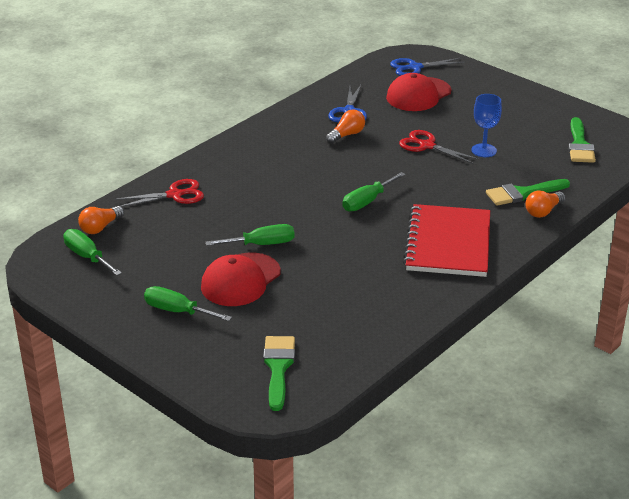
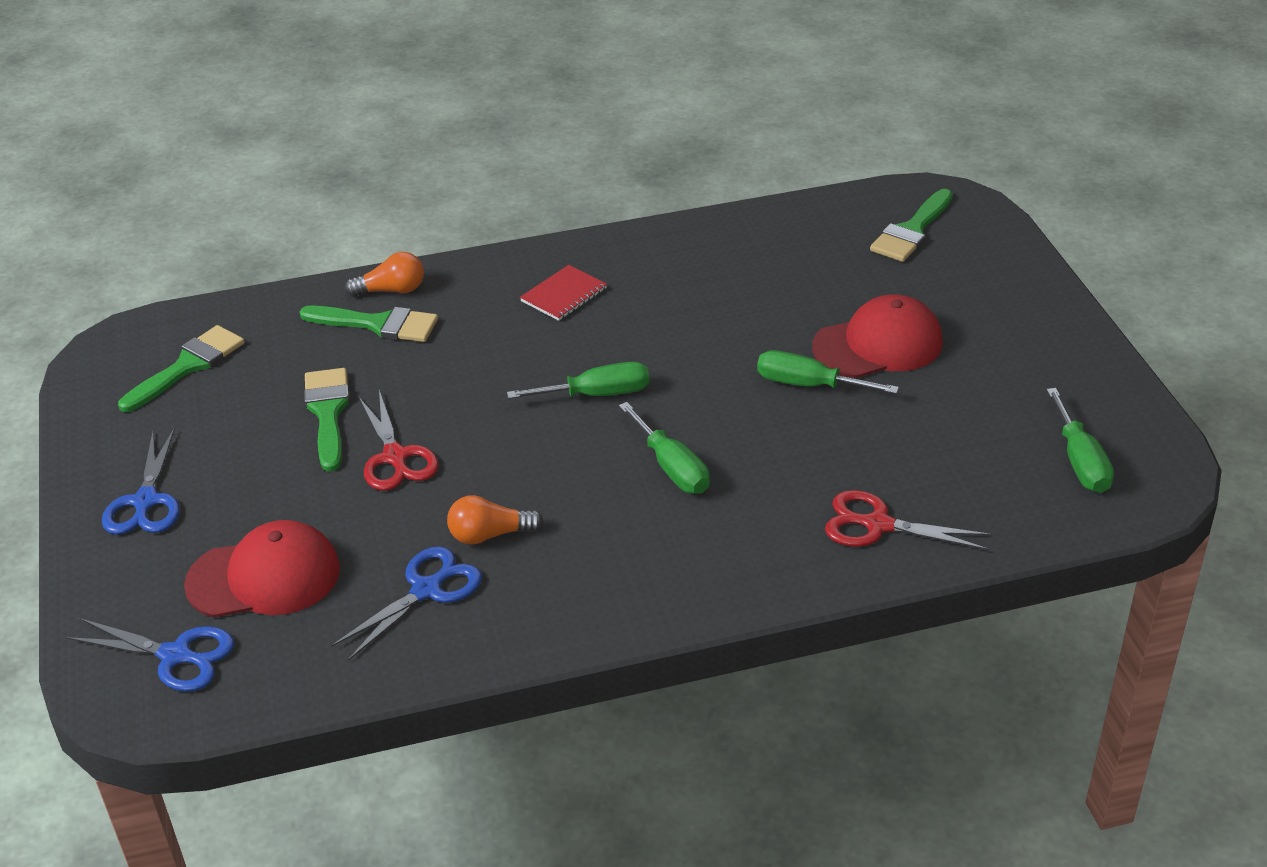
camera: 145 degrees left, 5 degrees up
(100, 227) = (1036, 508): orange light bulb -> none
(177, 311) = (990, 334): green screwdriver -> green screwdriver (672, 467)
(448, 243) = (564, 295): red notebook -> red notebook, size x0.45
(484, 150) = (328, 413): blue goblet -> green brush
(505, 98) = (145, 501): none -> blue scissors

